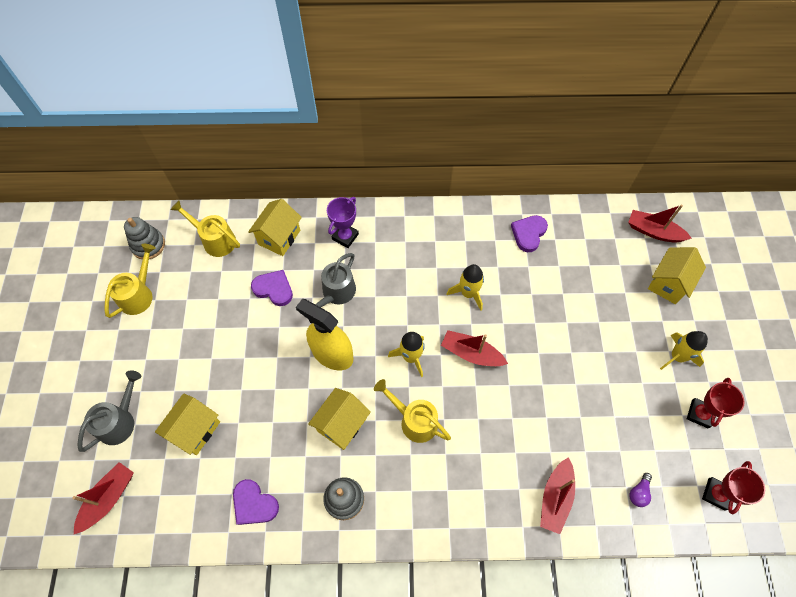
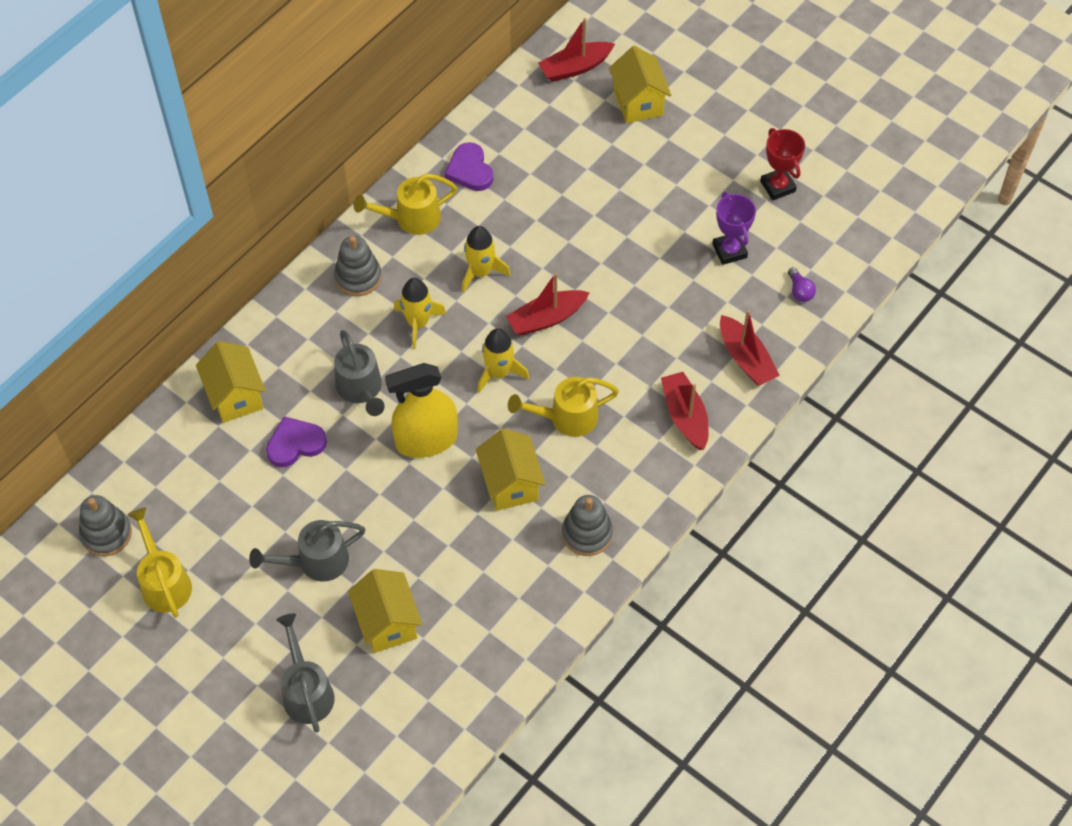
camera: 50 degrees left, 5 degrees down
(108, 498) = (386, 751): red boat -> red boat (685, 416)
(207, 359) = (315, 562): none -> grey watering can
(215, 240) = (171, 461): yellow watering can -> yellow watering can (410, 218)
(254, 504) = (518, 617): purple heart -> none
(345, 237) = (301, 333): purple trophy -> purple trophy (729, 251)
(406, 235) = (358, 277): none -> grey stacking toy
(677, 356) = (712, 157): yellow rocket -> yellow rocket (418, 323)
(716, 494) = (853, 235): red trophy -> none

